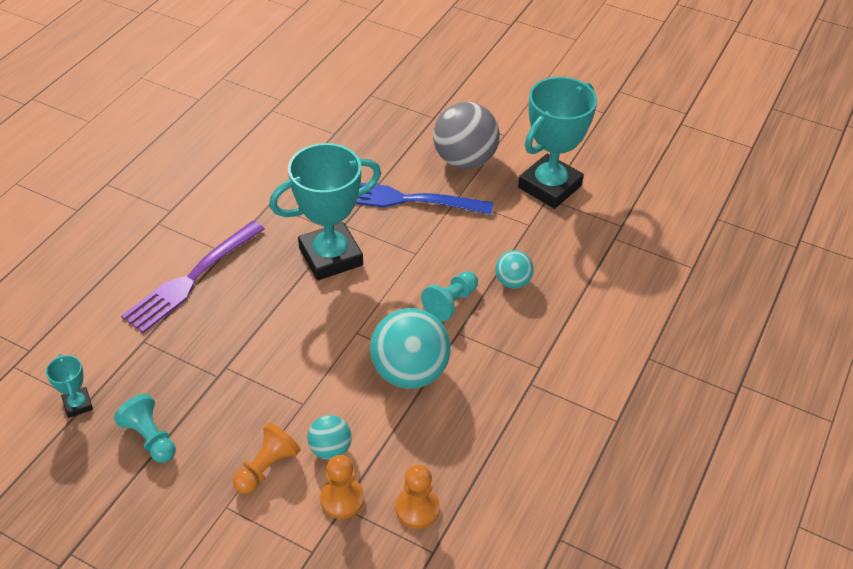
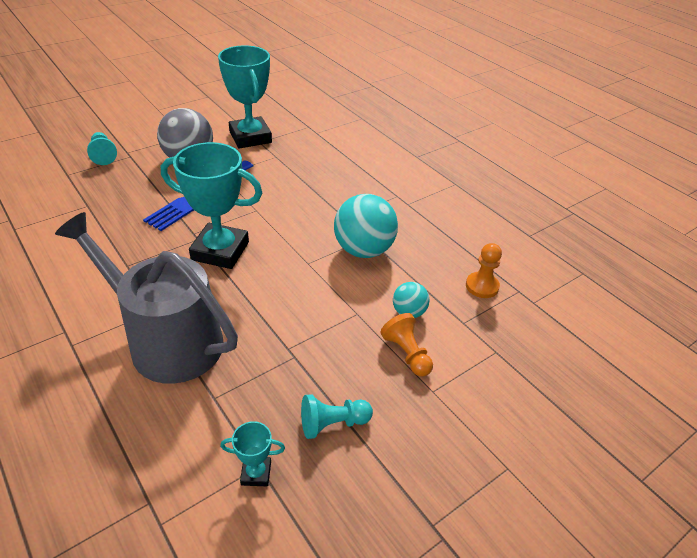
camera: 65 degrees left, 5 degrees down
(192, 279) = (167, 340): purple fork -> grey watering can
(331, 256) = (220, 251): turquoise trophy -> turquoise trophy turned 75 degrees counterclockwise
(342, 499) = (457, 320): orange pawn -> none
(451, 303) = (316, 211): turquoise pawn -> turquoise pawn (103, 155)
(512, 282) = (319, 180): turquoise ball -> none

